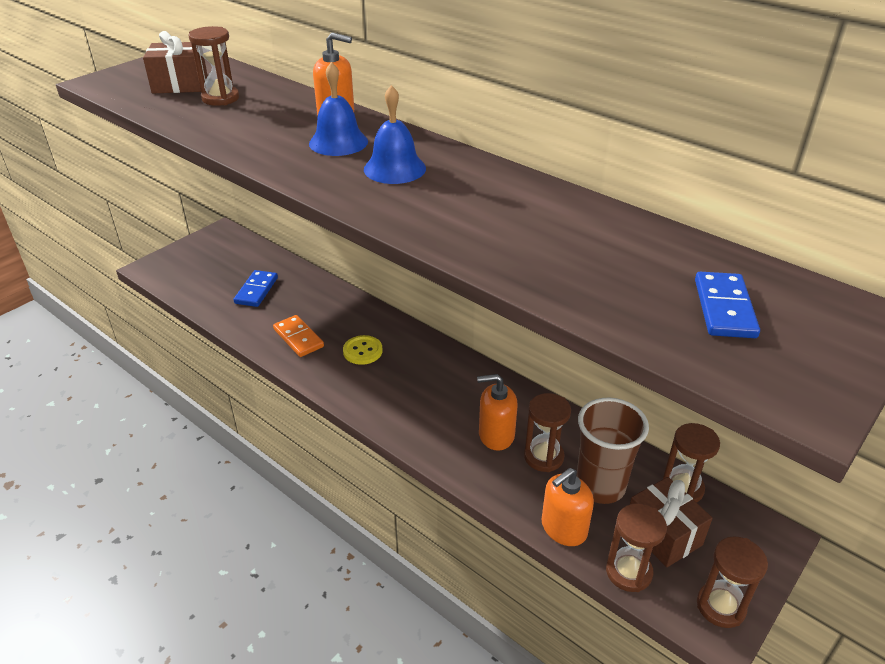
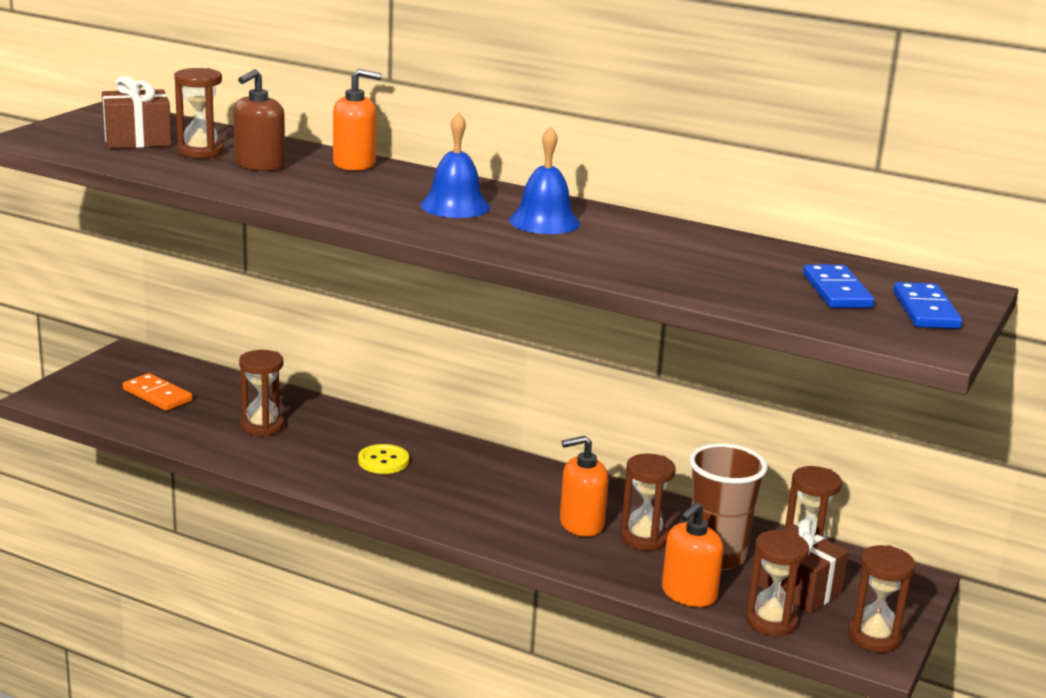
camera: 15 degrees left, 15 degrees down
(256, 290) = (210, 411): blue domino -> blue domino (925, 310)
(257, 114) = (259, 165): none -> brown soap dispenser
(287, 308) = (262, 426): none -> brown hourglass
(298, 338) = (293, 454): orange domino -> orange domino (157, 395)
(338, 142) = (375, 186): blue bell -> blue bell (544, 221)

